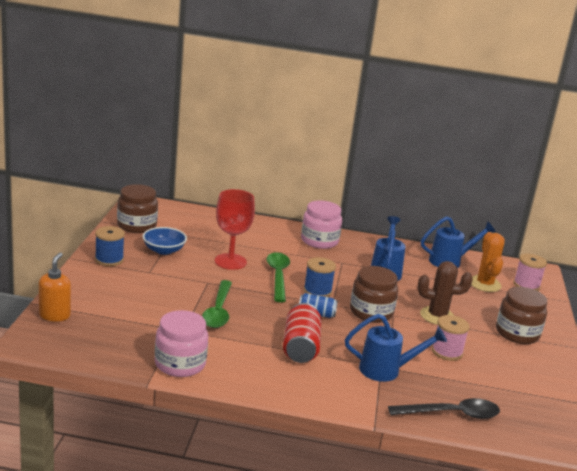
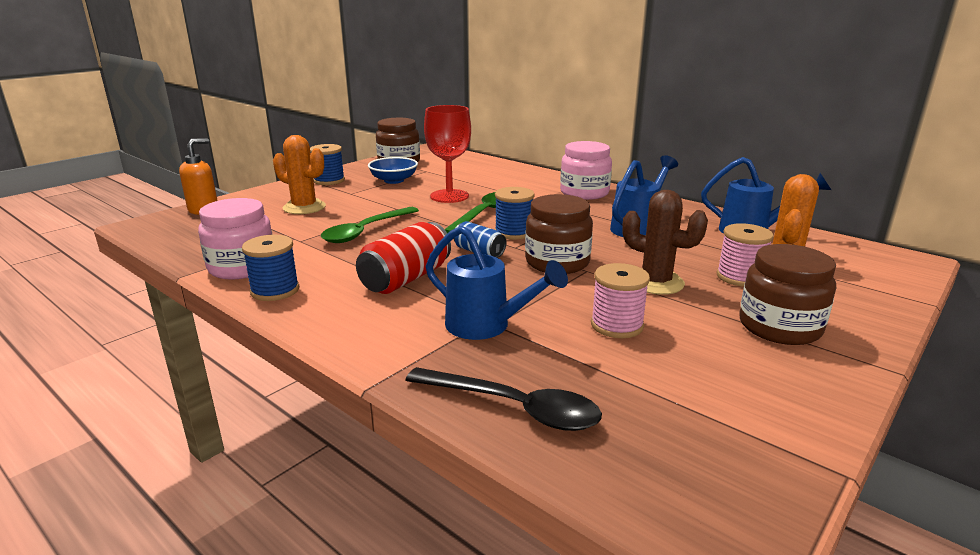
camera: 35 degrees right, 0 degrees up
(135, 295) = (304, 207): none -> orange cactus
(232, 377) = (275, 290): none -> blue spool
(526, 285) = (865, 273): pink spool -> pink spool (739, 277)

